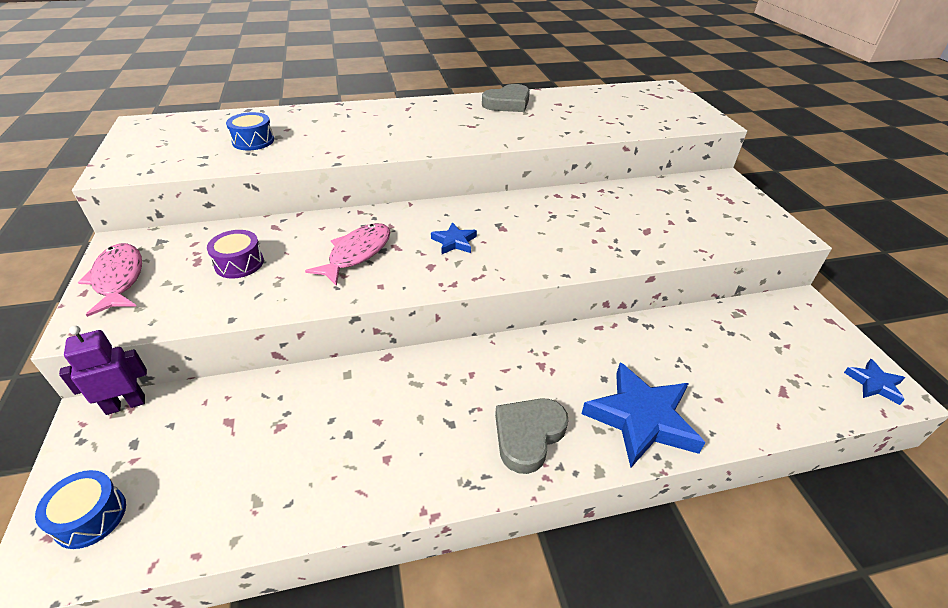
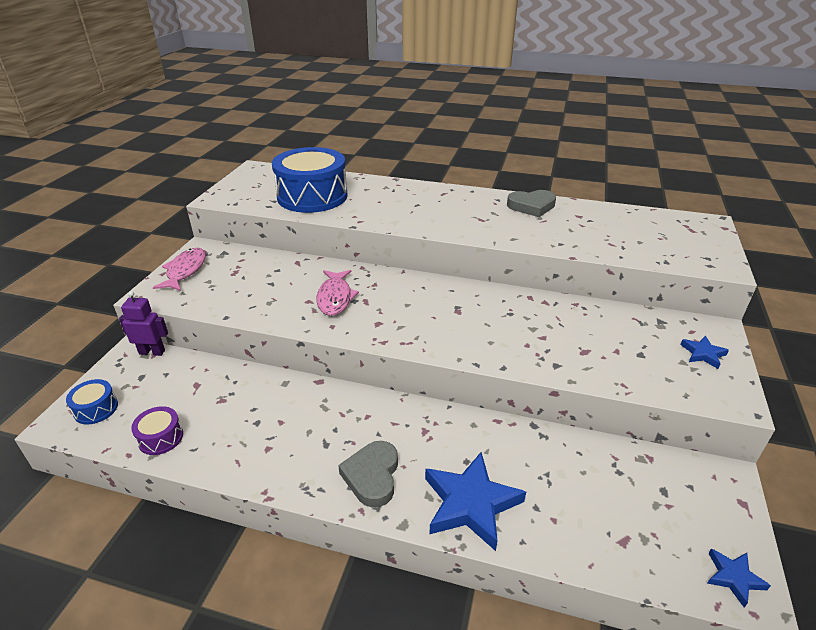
camera: 30 degrees right, 5 degrees down
(239, 263) = (257, 281): purple drum -> purple drum (161, 438)
(253, 141) = (312, 196): blue drum -> blue drum, size x2.28
(357, 253) = (335, 298): pink fish -> pink fish turned 120 degrees clockwise
(454, 242) = (411, 310): blue star -> blue star (703, 354)
(528, 435) = (372, 476): grey heart -> grey heart turned 60 degrees counterclockwise

